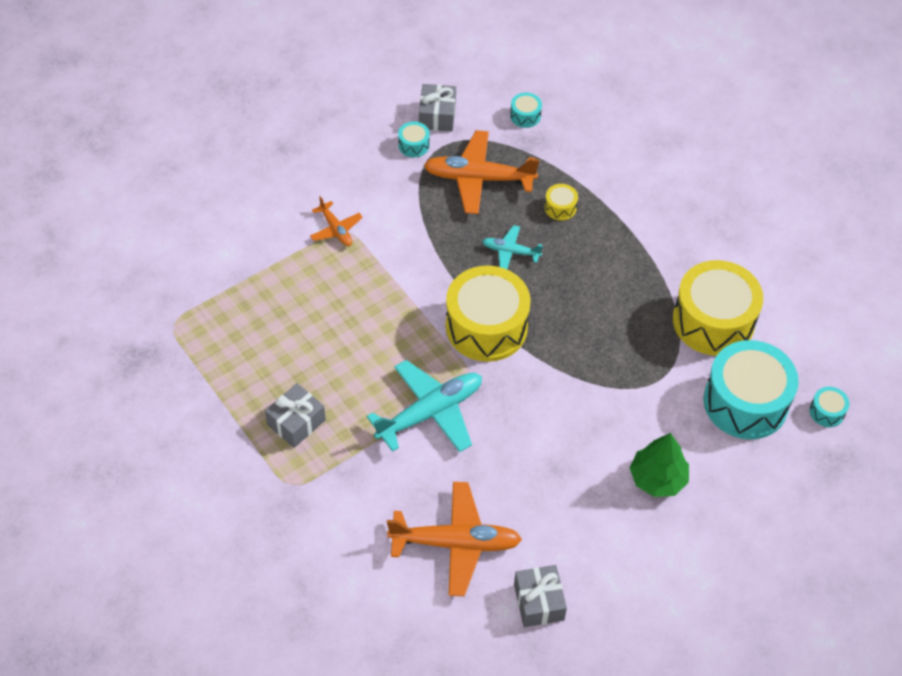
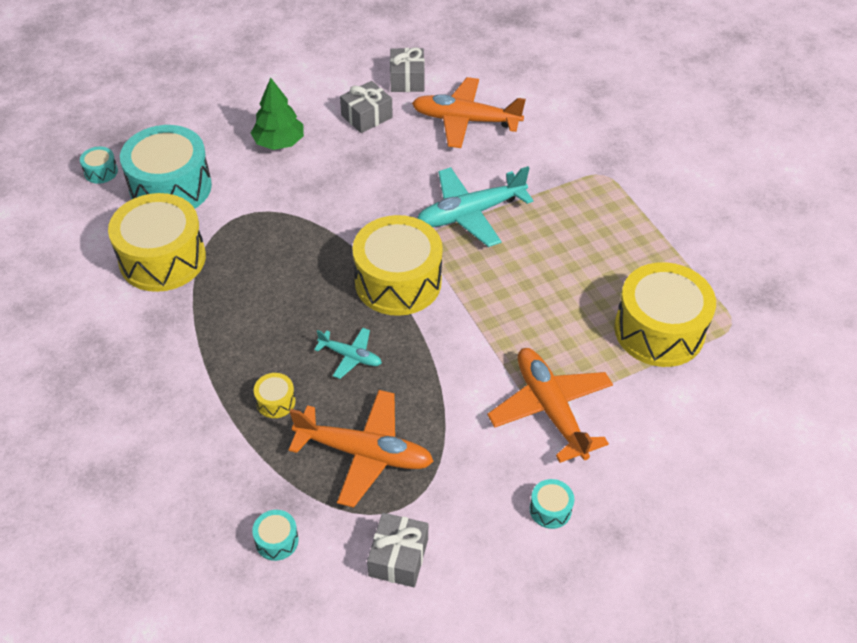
camera: 170 degrees left, 5 degrees down
(241, 309) = (659, 330): none -> yellow drum
(296, 422) = (599, 220): grey gift -> grey gift (366, 116)
(336, 229) = (550, 409): orange plane -> orange plane, size x1.92
(414, 145) = (438, 514): turquoise drum -> turquoise drum (550, 509)

